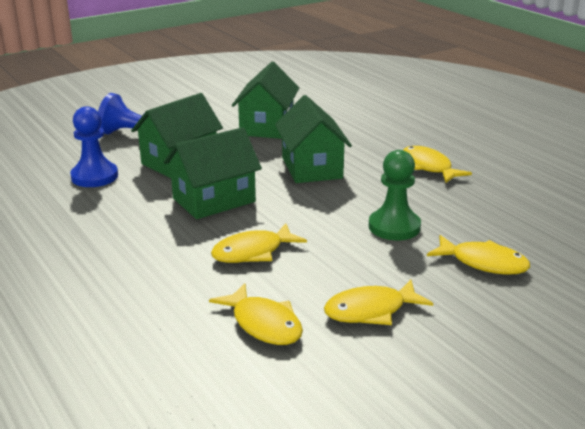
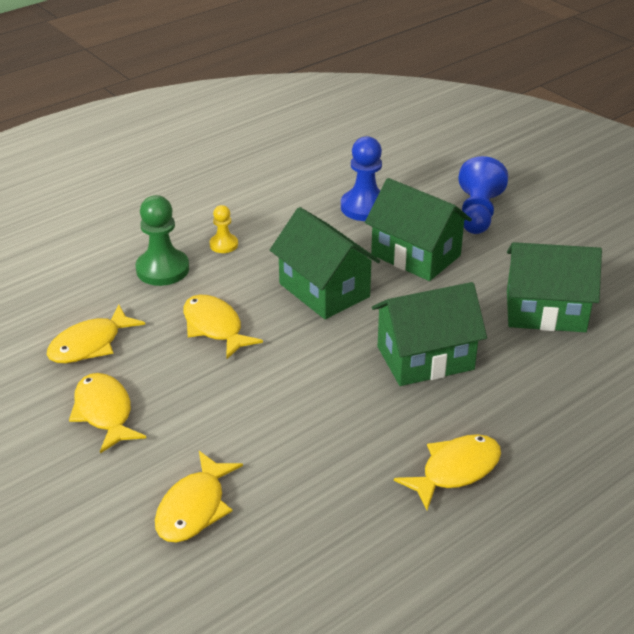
camera: 85 degrees right, 10 degrees up
(117, 246) = (224, 244): none -> yellow pawn
(394, 227) = (276, 432): green pawn -> green pawn (162, 269)

